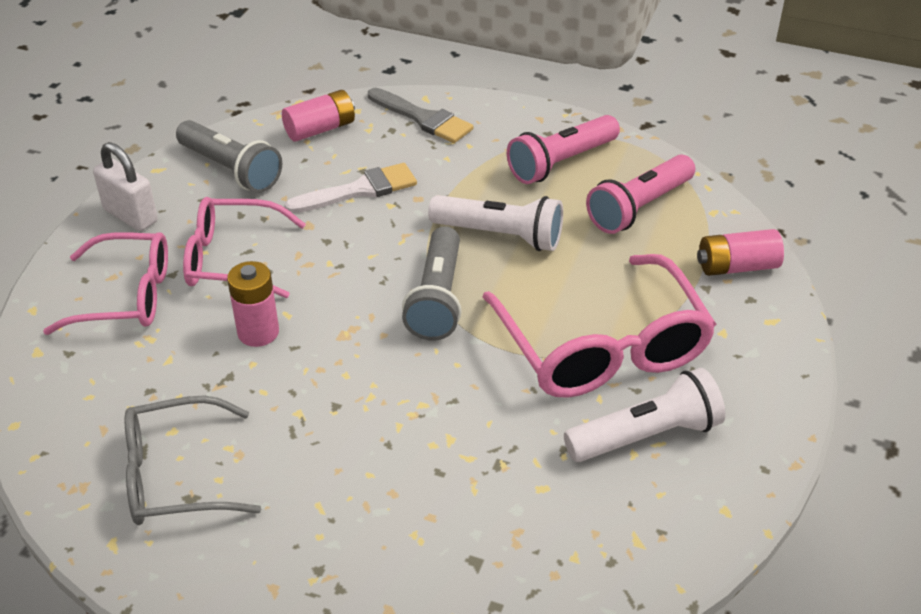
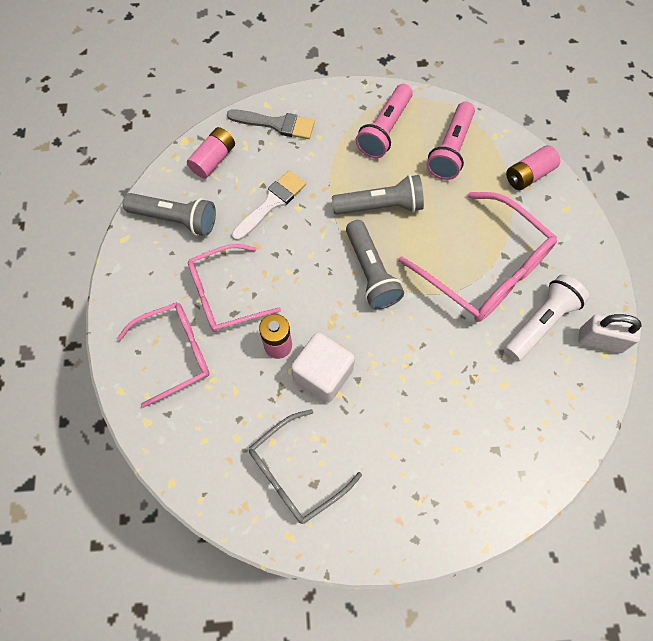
camera: 25 degrees left, 25 degrees up
(130, 215) = (133, 286): white padlock -> white padlock (600, 341)
(293, 383) = (323, 374): none -> white cube
(500, 235) = (380, 206): white flashlight -> grey flashlight

